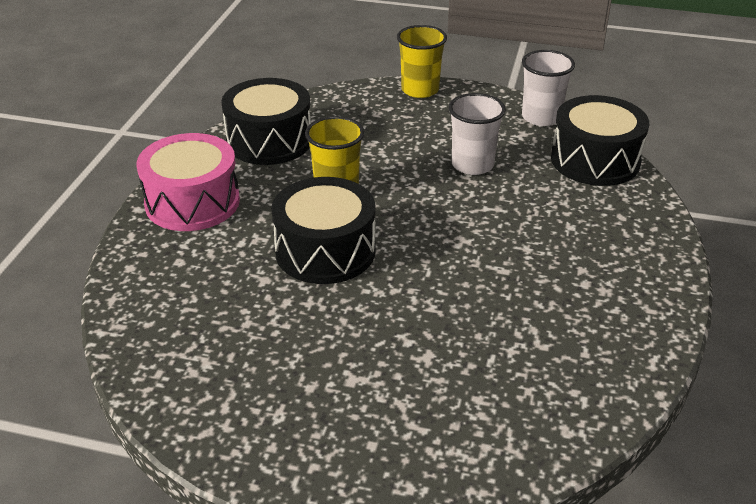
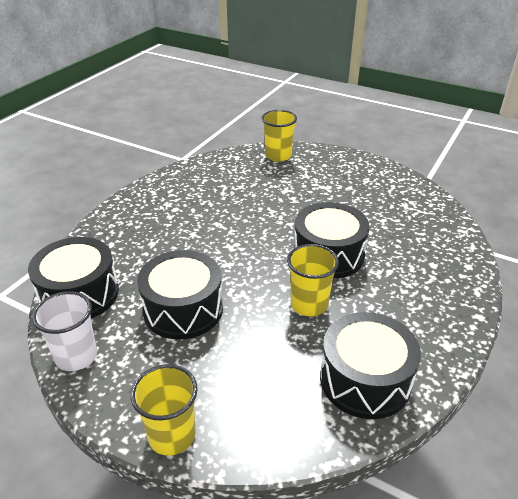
camera: 165 degrees left, 0 degrees up
(192, 202) = (433, 315): pink drum -> none
(472, 165) = (183, 309): white cup -> black drum
(481, 454) = (278, 155): none -> yellow cup

